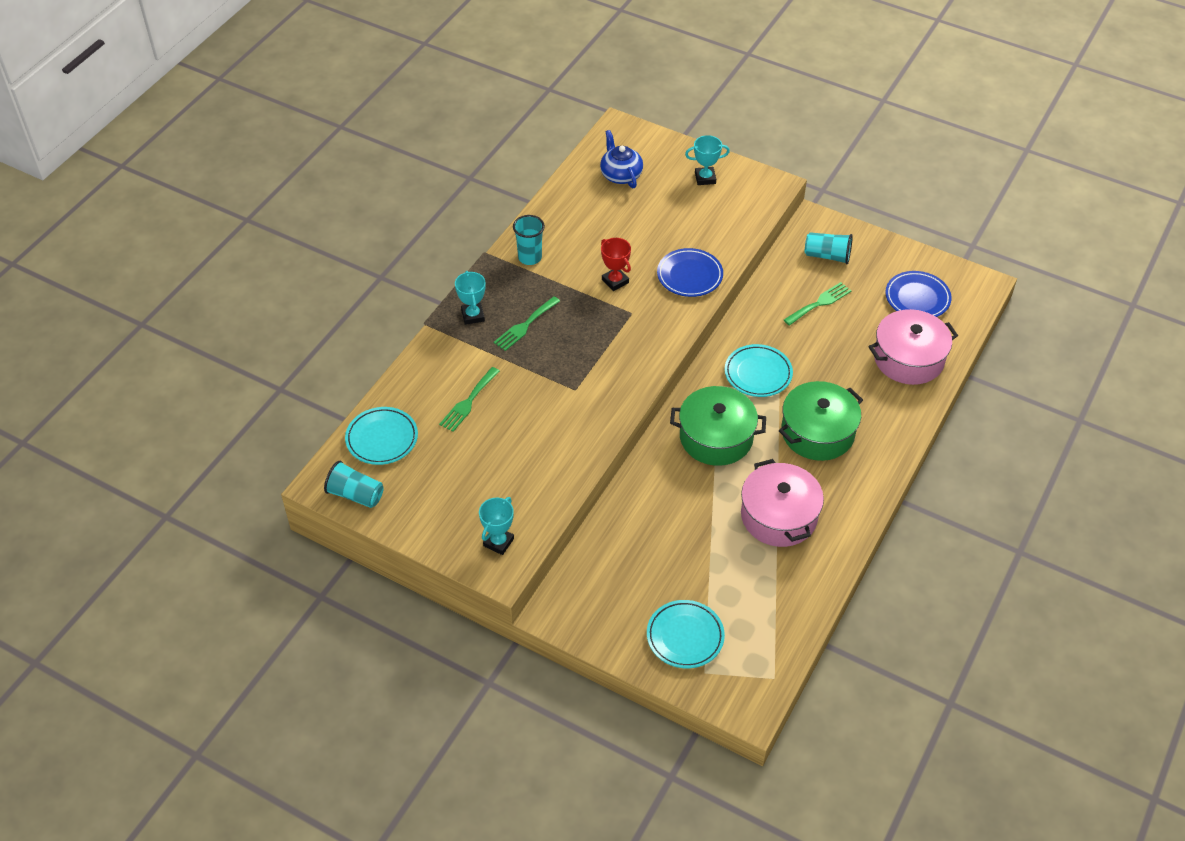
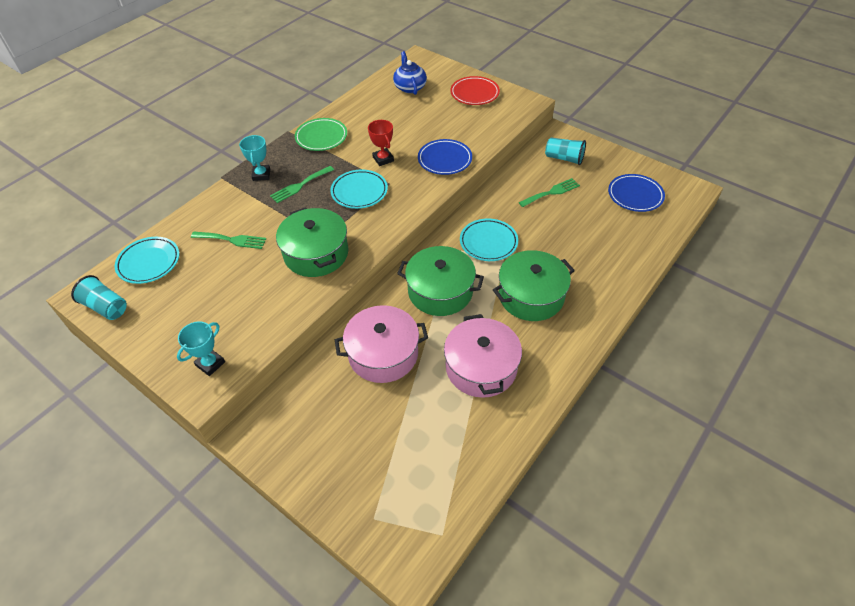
camera: 10 degrees right, 0 degrees up
(468, 402) = (232, 240): green fork -> green fork turned 120 degrees counterclockwise
(530, 257) = (321, 137): turquoise cup -> green plate
(572, 409) = (316, 253): none -> green pot
(685, 636) = (364, 477): turquoise plate -> turquoise plate (359, 192)
(705, 178) = (474, 93): turquoise trophy -> red plate
(908, 358) = (621, 242): pink pot -> pink pot (383, 354)

